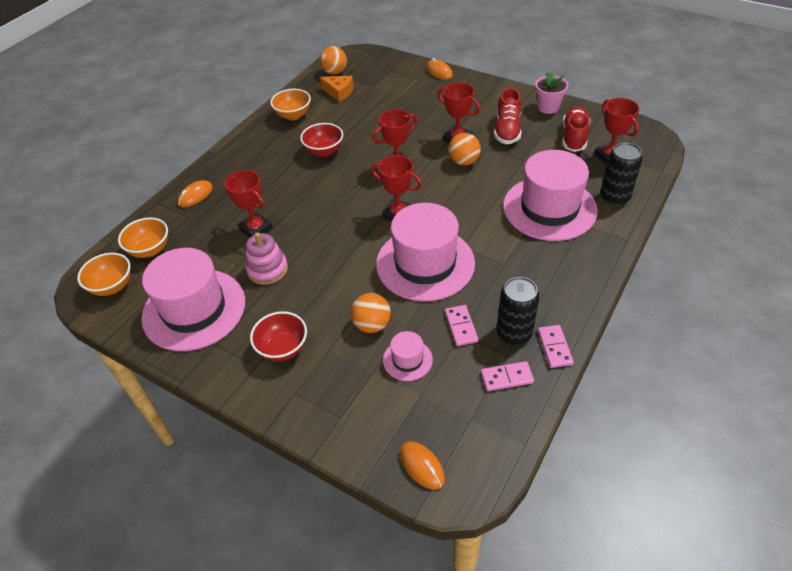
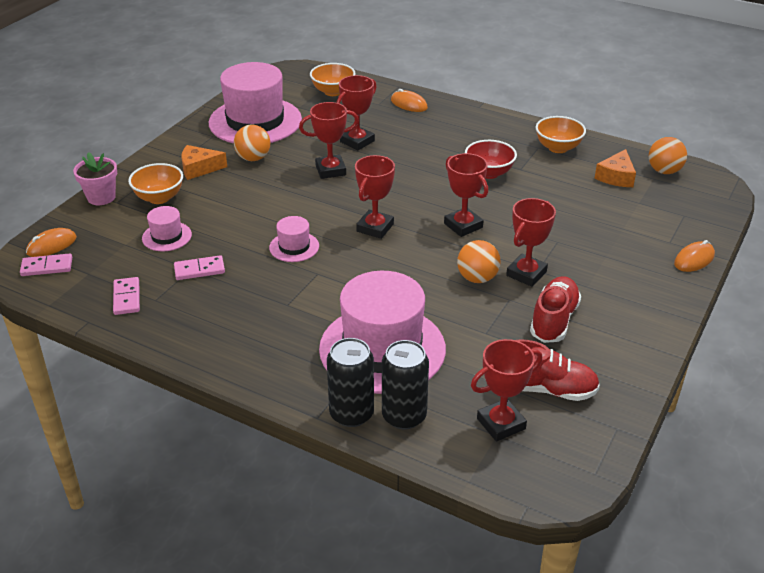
camera: 85 degrees right, 10 degrees down
(112, 286) = (289, 81): orange bowl -> orange bowl (159, 198)
(267, 269) = (299, 152): pink stacking toy -> none
(283, 348) = (199, 168): red bowl -> orange cheese
(304, 245) = (330, 170): none -> red trophy
(372, 325) = (215, 215): orange ball -> orange ball (253, 158)
(425, 263) = (294, 247): pink hat -> pink hat, size x0.45
(507, 130) = (554, 320): red shoe -> red shoe turned 105 degrees clockwise
(514, 333) = (181, 306): black can -> black can (351, 414)
(548, 107) = (623, 367): pink flower pot -> pink flower pot (101, 197)
(554, 347) = (155, 334): pink domino -> pink domino (47, 267)

